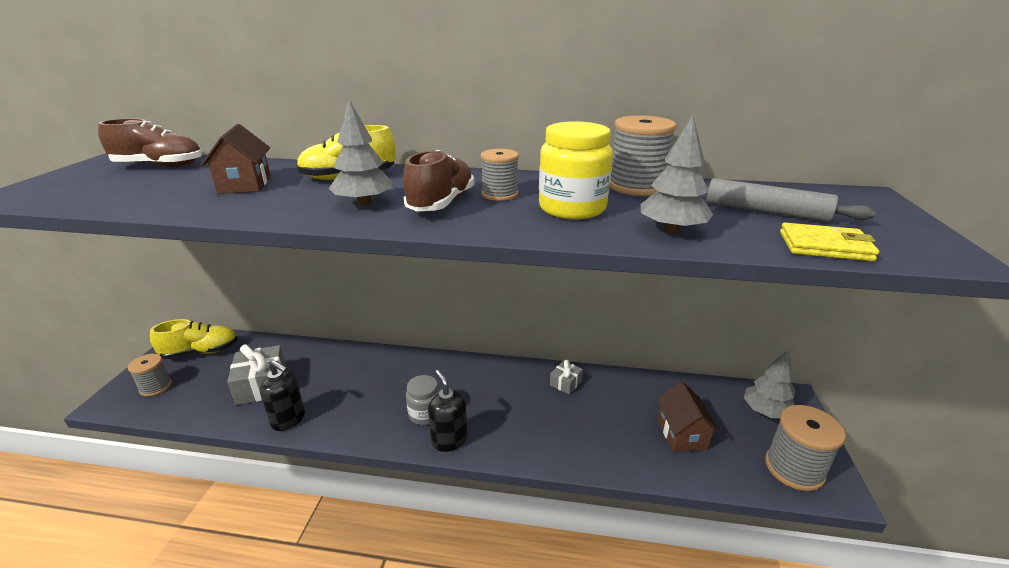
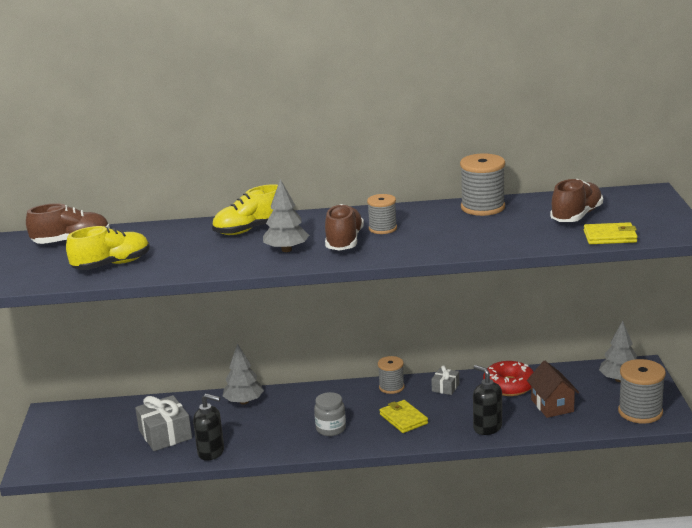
camera: 10 degrees left, 5 degrees down
(155, 387) = (62, 452): grey spool -> grey spool (391, 387)
(201, 352) = (79, 421): yellow shoe -> yellow shoe (112, 265)
(245, 184) = (173, 248): brown house -> none
(449, 440) = (361, 441): black soap dispenser -> black soap dispenser (487, 428)
(507, 417) = (403, 419): none -> yellow wallet
(572, 208) = (441, 232): yellow jar -> none
(635, 394) = (509, 385): none -> red donut
(671, 230) = (514, 239): grey tree -> grey tree (244, 402)
(765, 211) = (576, 216): grey rolling pin -> brown shoe

